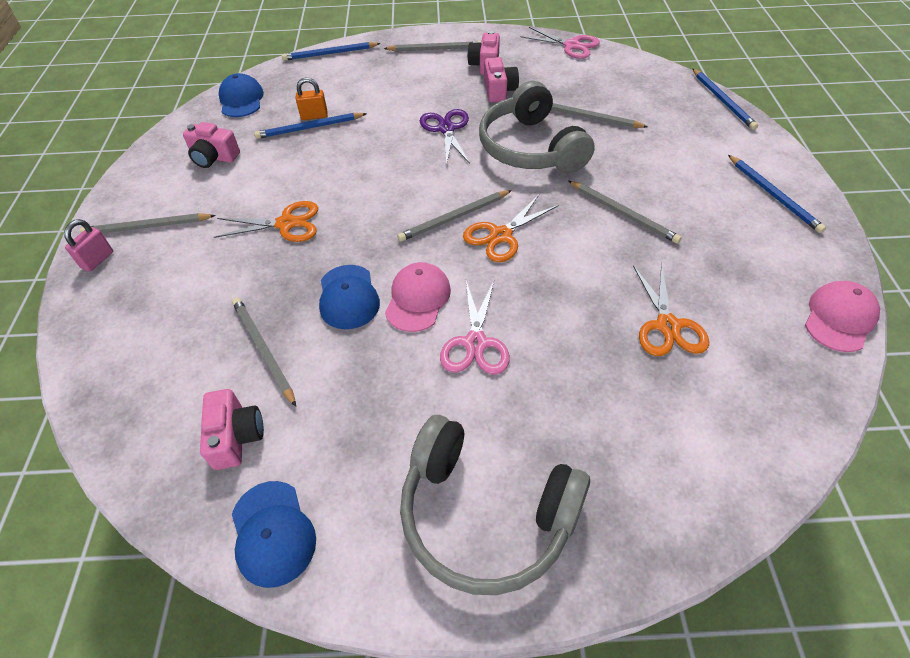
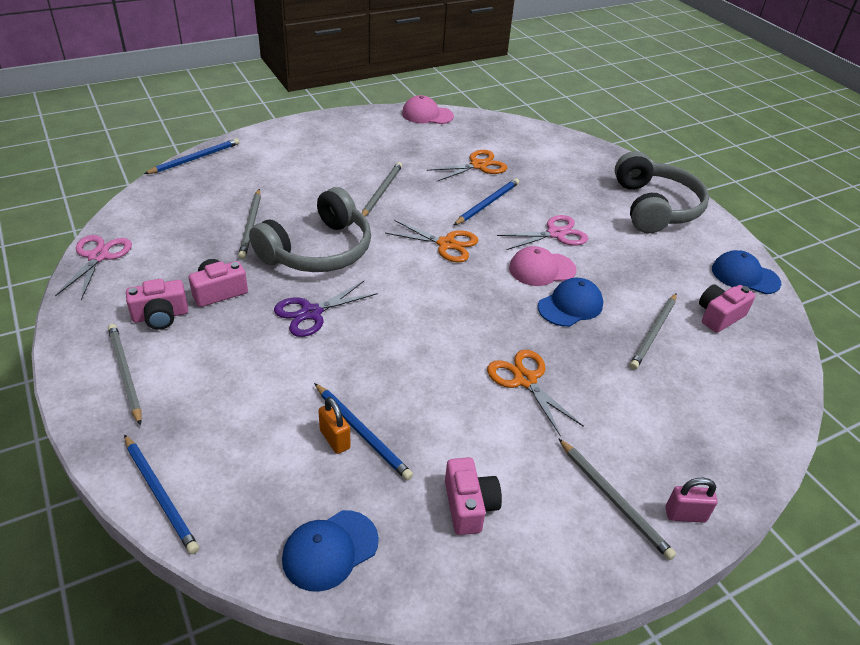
camera: 120 degrees left, 10 degrees down
(272, 533) = (745, 276): blue cap -> blue cap turned 105 degrees counterclockwise
(454, 218) = (442, 273): grey pencil -> none
(773, 195) = (322, 134): blue pencil -> blue pencil (487, 203)

